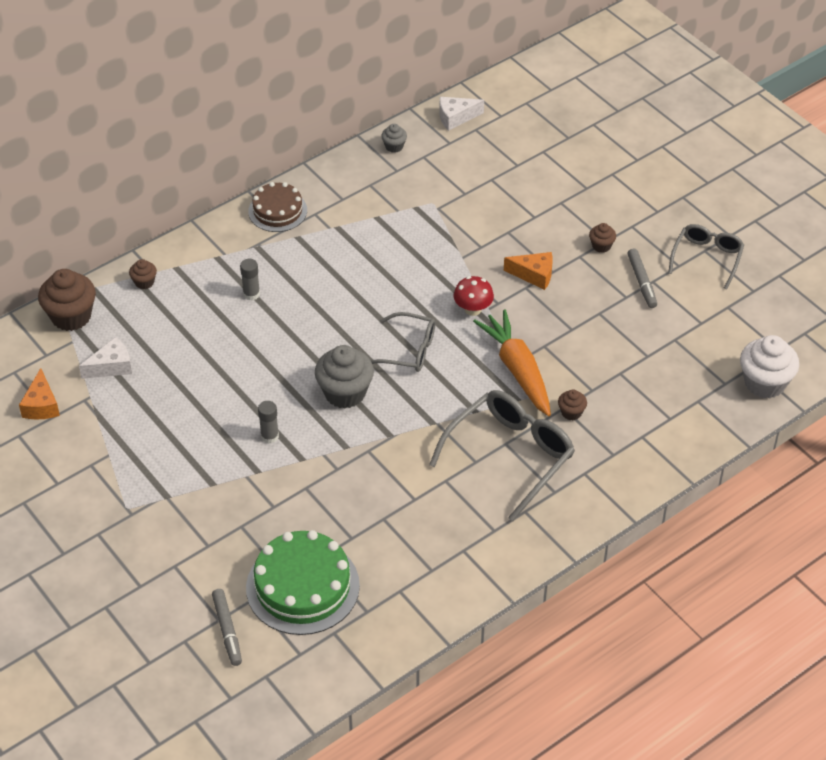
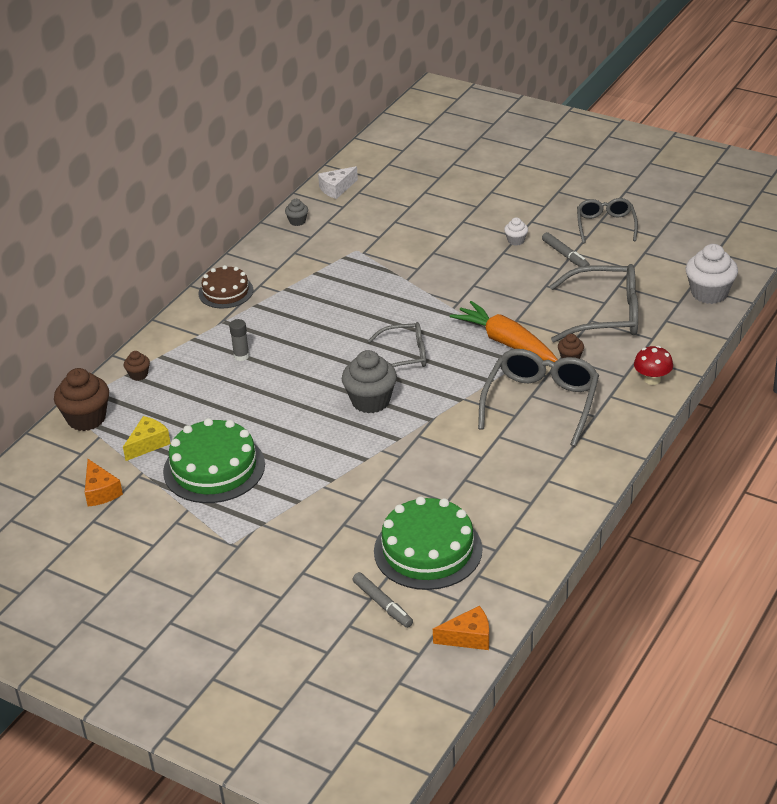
camera: 20 degrees left, 10 degrees down
(111, 366) = (148, 444): white cheese -> yellow cheese
(157, 417) = (214, 468): none -> green cake
(269, 436) = (325, 451): grey glue stick -> none
(473, 309) = (440, 312): red mushroom -> red mushroom (652, 379)
(534, 275) = (474, 275): orange cheese -> orange cheese (468, 637)
(601, 246) = (516, 240): brown cupcake -> white cupcake
(639, 372) = (606, 315): none -> grey glasses

